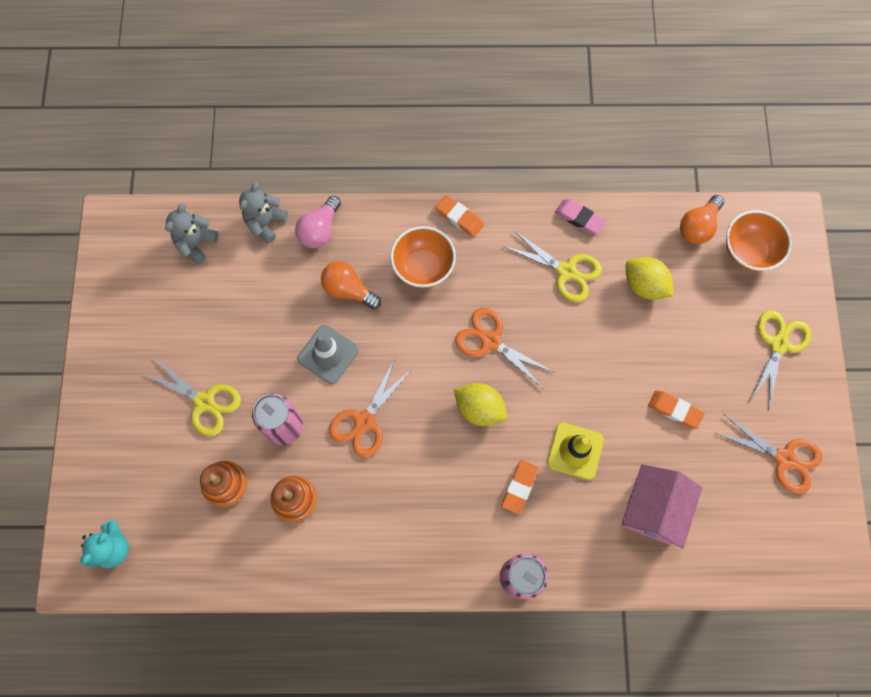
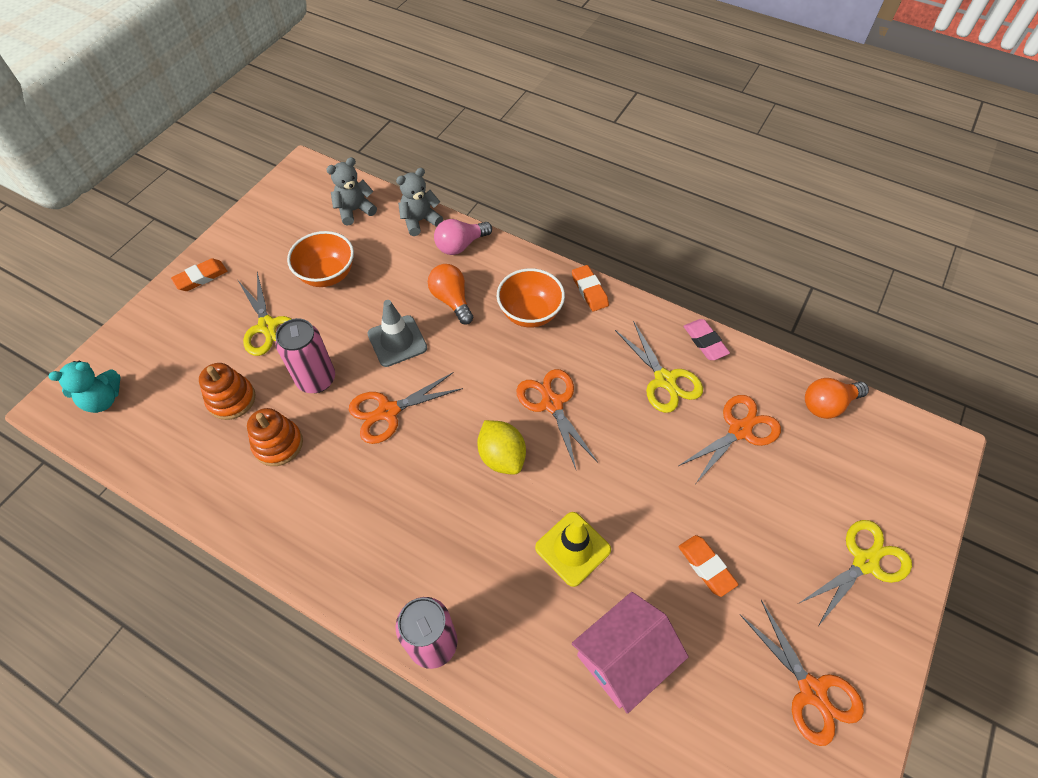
camera: 30 degrees right, 15 degrees down
(519, 487) = (493, 552): orange eraser -> orange eraser (201, 277)
(644, 285) = (739, 430): yellow lemon -> orange scissors
(748, 251) = (873, 453): orange bowl -> orange bowl (327, 275)

